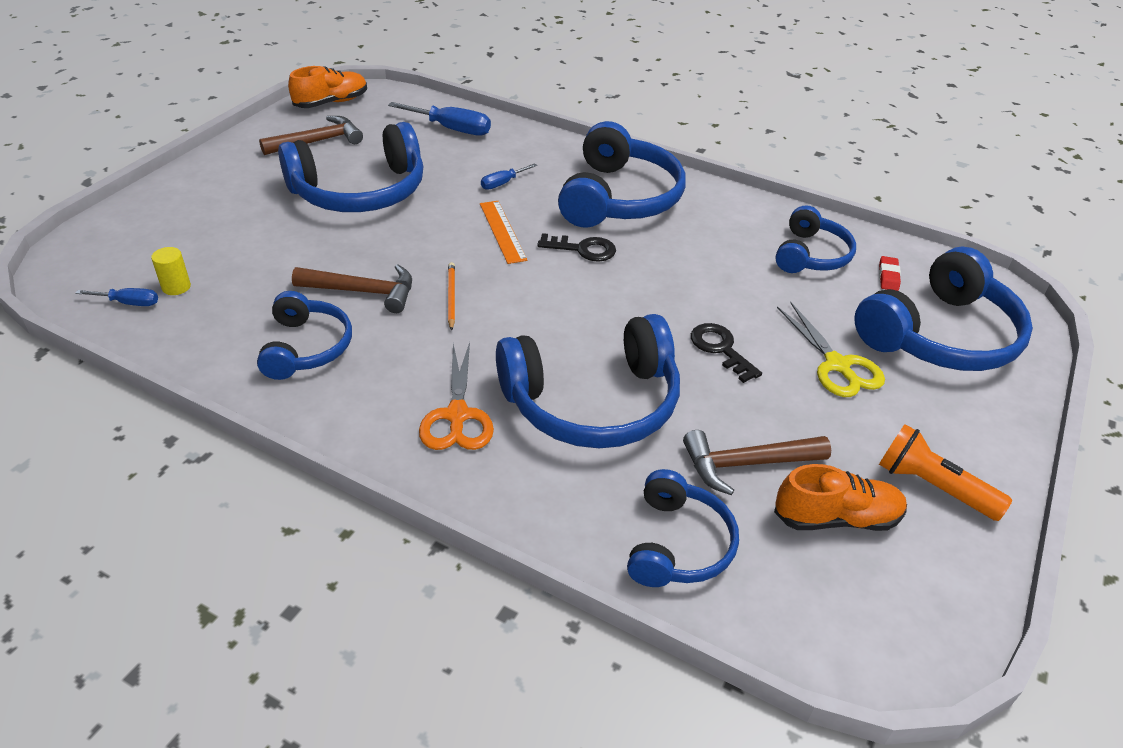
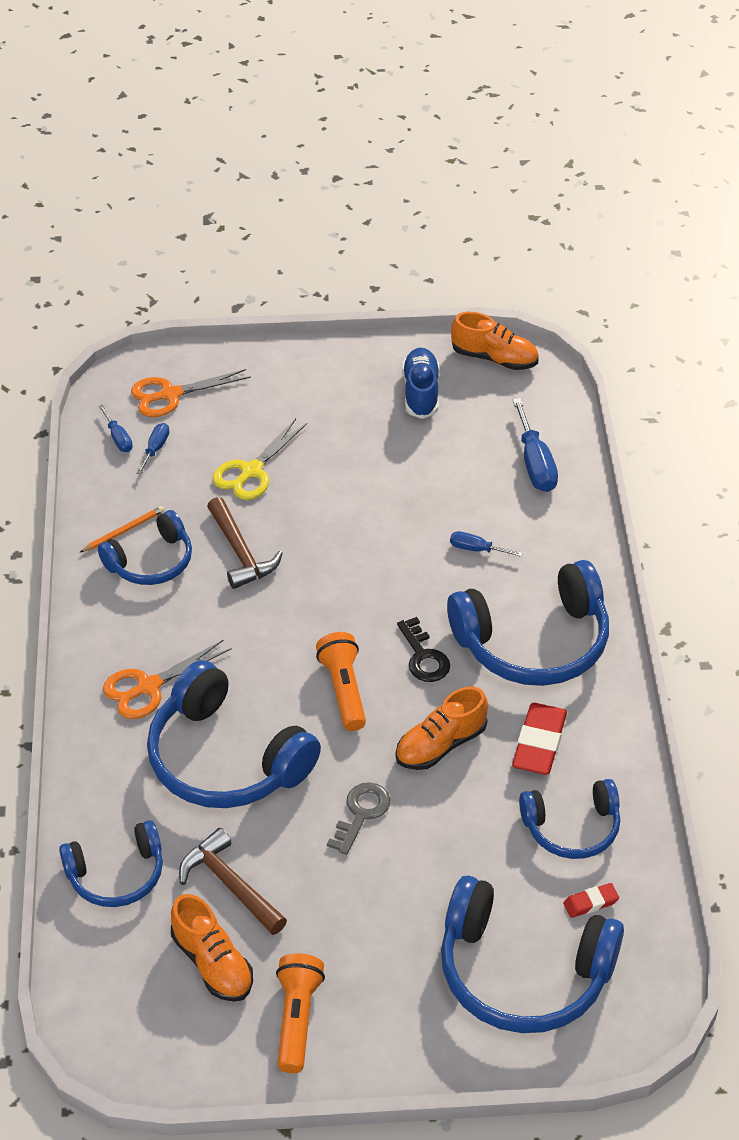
camera: 60 degrees right, 5 degrees up
(127, 252) = (170, 395): none -> orange scissors
(176, 287) = (155, 449): yellow cylinder -> blue screwdriver
(318, 141) = (421, 393): brown hammer -> blue shoe
(360, 191) = (371, 467): blue headphones -> none
(451, 297) = (280, 608): orange pencil -> orange pencil (123, 531)
(502, 231) = (400, 590): orange ruler -> none
(578, 302) = (343, 690): none -> orange flashlight
(681, 279) = (440, 745): none -> orange shoe
(718, 235) = (539, 743): none -> red eraser
(720, 349) = (361, 813): black key -> grey key
(837, 365) = (407, 905): yellow scissors -> yellow scissors (251, 471)

